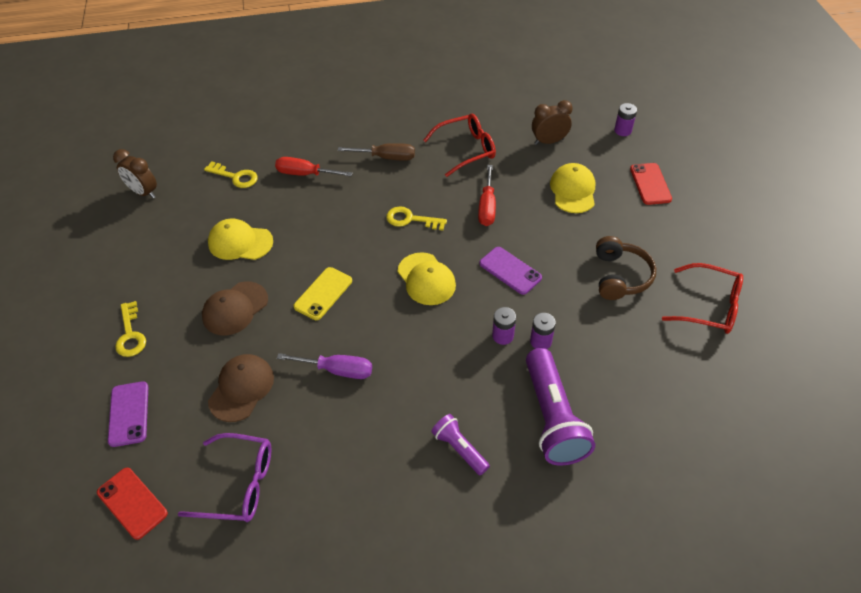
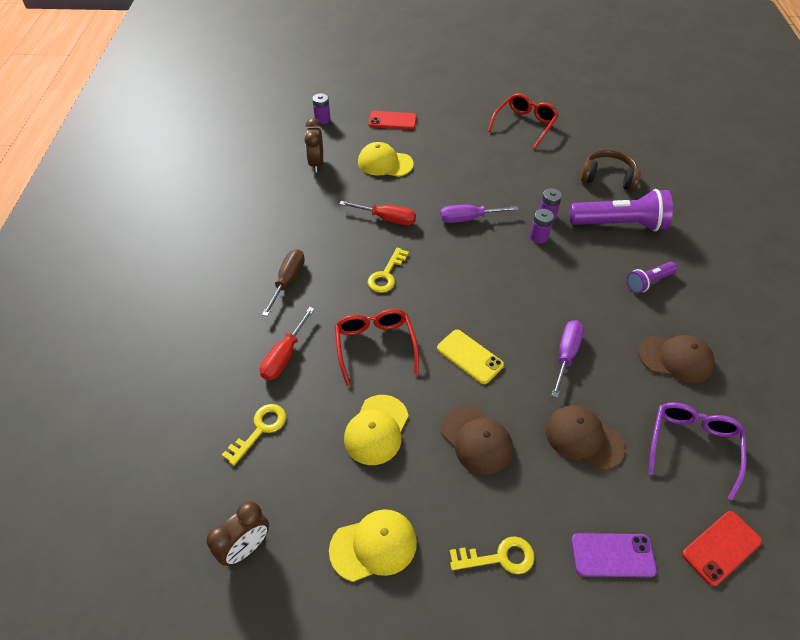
camera: 80 degrees left, 0 degrees up
(348, 474) = (675, 359): none -> brown cap
(426, 279) = (466, 275): yellow cap -> yellow cap (374, 546)
(466, 149) = (303, 219): red glasses -> red glasses (375, 346)
(510, 271) = (468, 219): purple phone -> purple screwdriver
(620, 276) = (487, 159): brown headphones -> brown headphones (608, 177)

